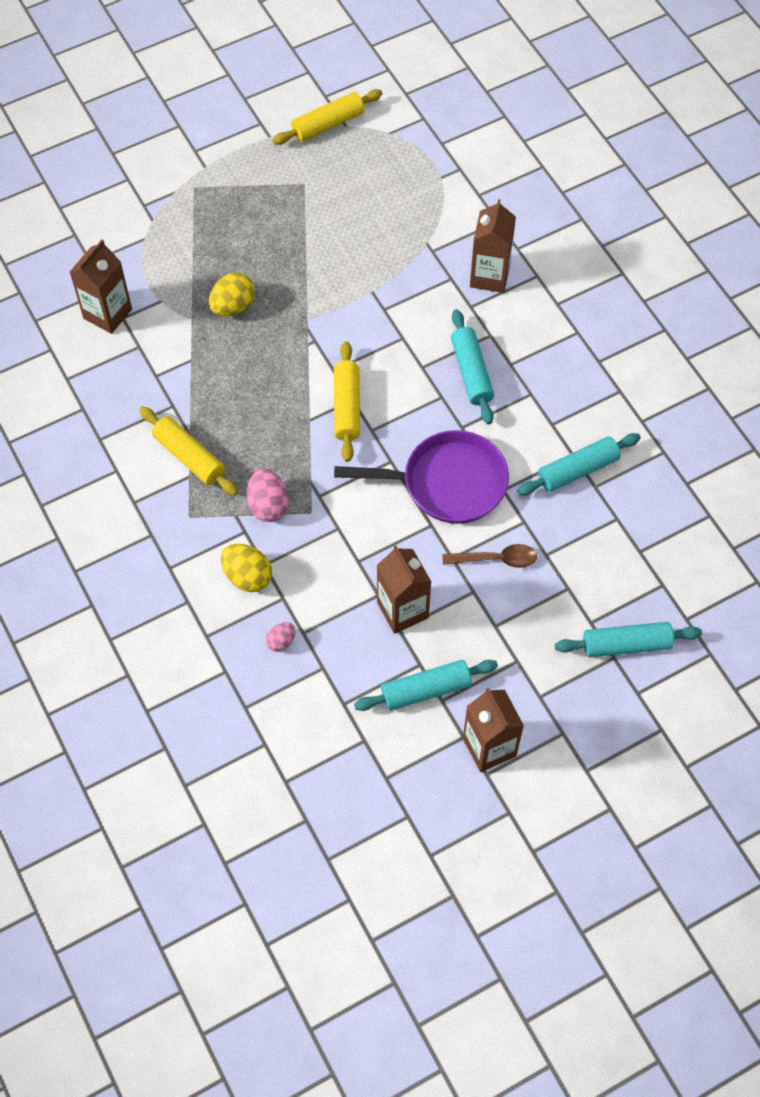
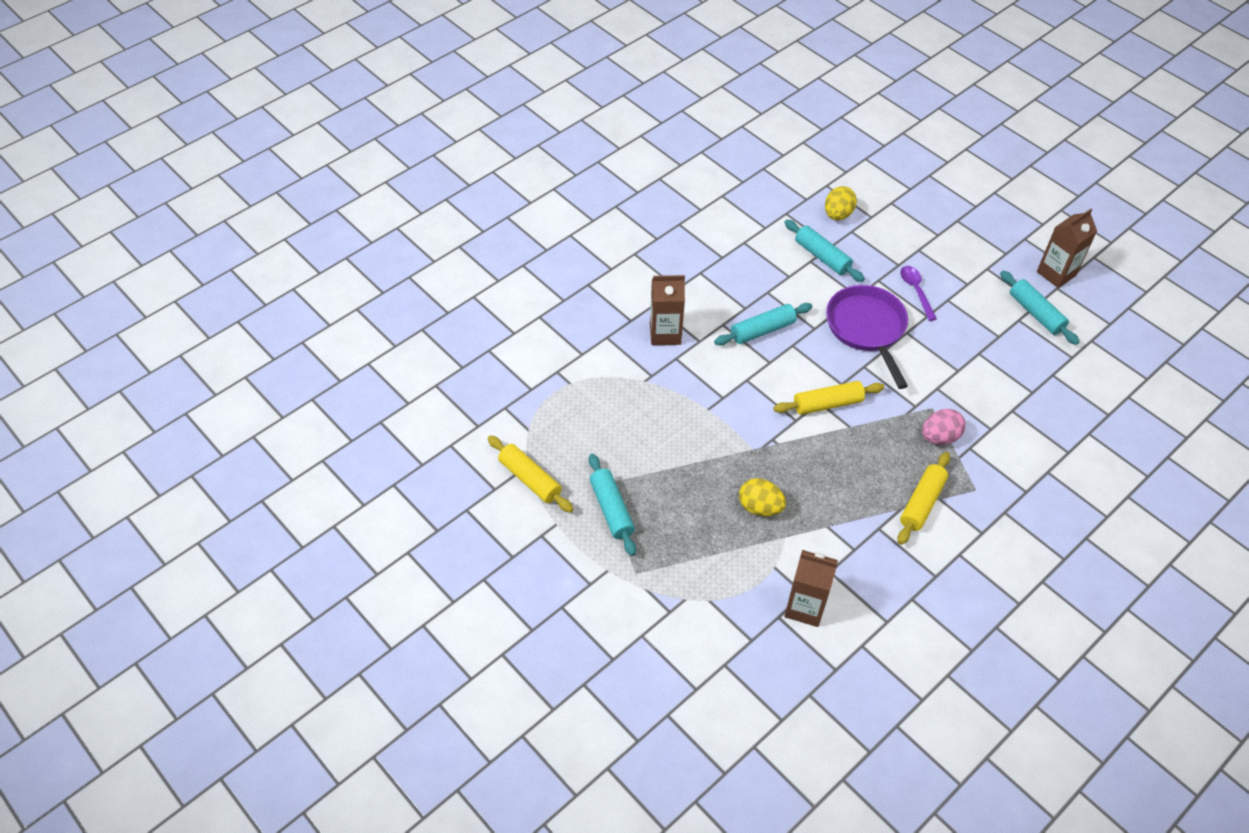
camera: 105 degrees left, 10 degrees down
(247, 576) = (1006, 437): yellow egg -> yellow egg (837, 214)
(281, 641) = (1046, 404): pink egg -> none
(402, 610) = (983, 337): brown carton -> none
(496, 559) = (916, 291): brown spoon -> purple spoon
(626, 644) = (945, 215): turquoise rolling pin -> turquoise rolling pin (611, 509)

